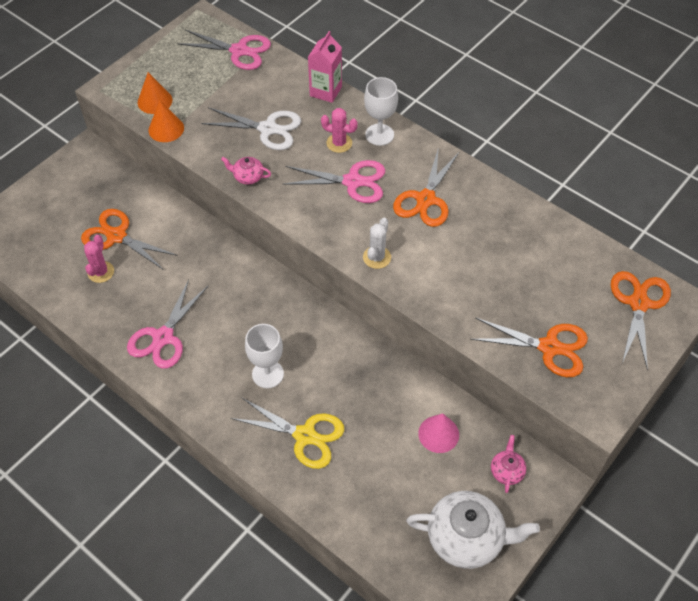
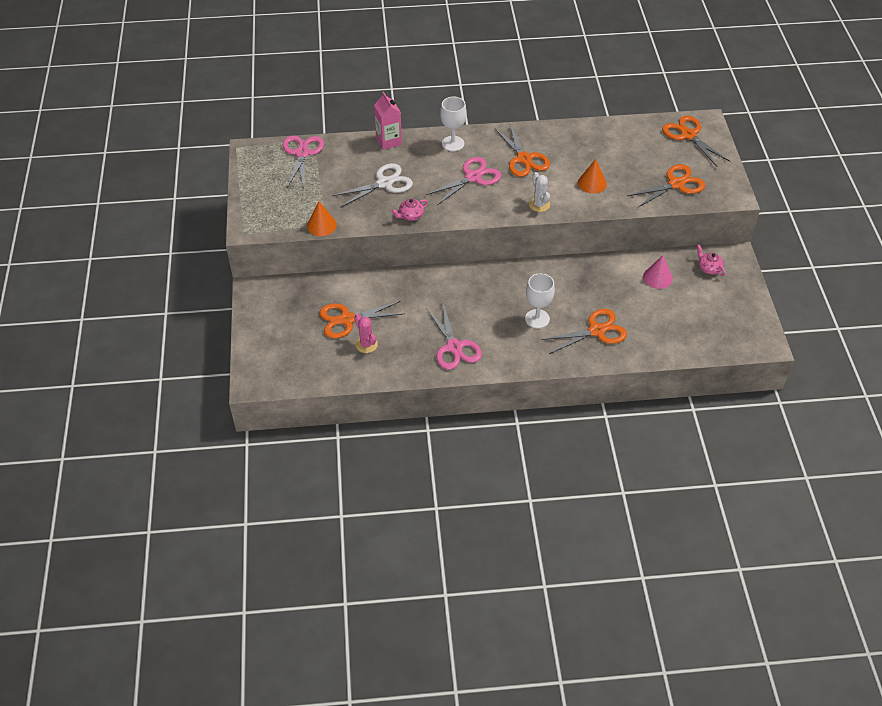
camera: 45 degrees left, 5 degrees down
(155, 101) = (290, 215): orange cone -> orange cone (592, 183)
(239, 51) = (302, 153): pink scissors -> pink scissors turned 60 degrees counterclockwise
(305, 435) = (597, 330): yellow scissors -> orange scissors
(339, 143) = (437, 163): pink cactus -> none
(466, 538) = (729, 311): white teapot -> none

